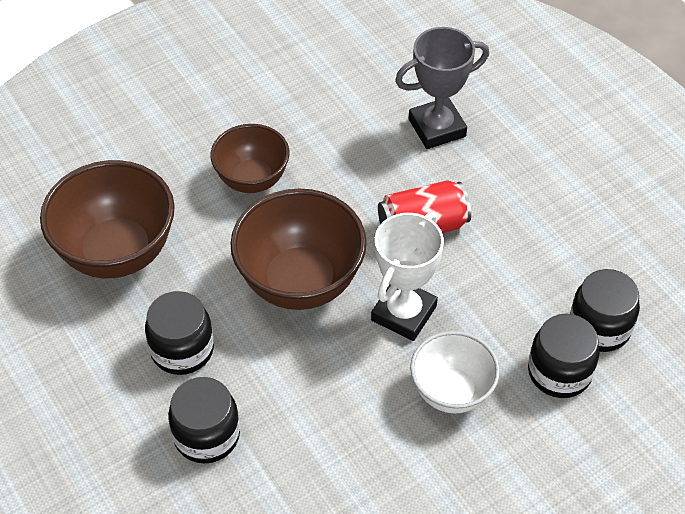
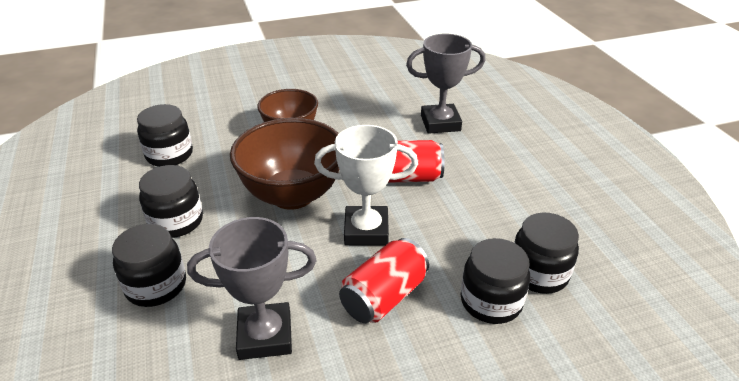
camera: 15 degrees right, 15 degrees down
(117, 252) = (169, 155): brown bowl -> black jar
(349, 464) = (265, 336): none -> grey trophy
(404, 313) = (366, 230): white trophy -> white trophy turned 45 degrees clockwise
(451, 392) = (384, 297): white bowl -> red can

